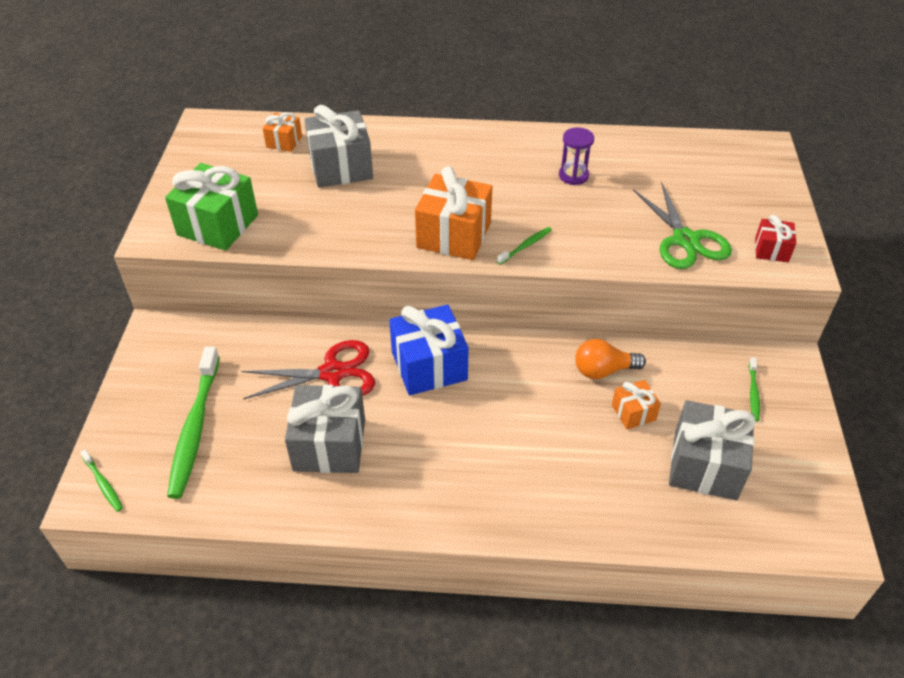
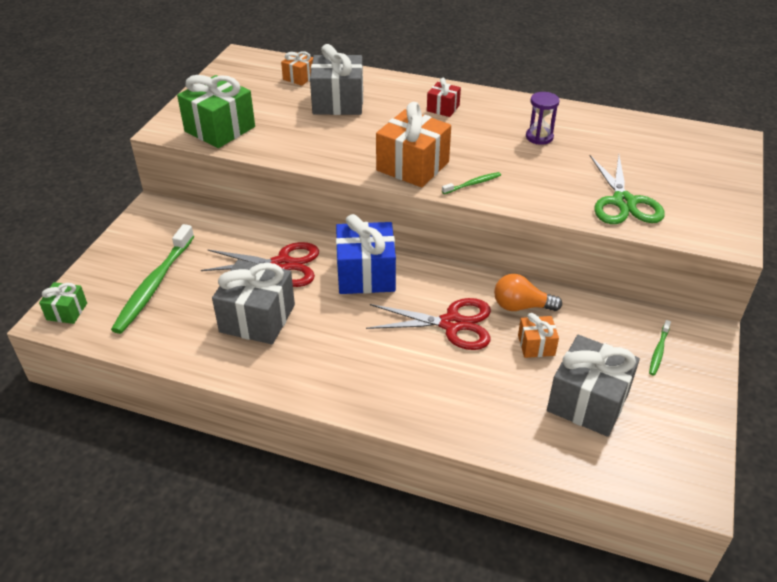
camera: 15 degrees right, 5 degrees down
(103, 484) = (67, 311): green toothbrush -> green gift
(540, 406) = (452, 324): none -> red scissors
(771, 250) = (705, 223): red gift -> red gift (443, 108)

